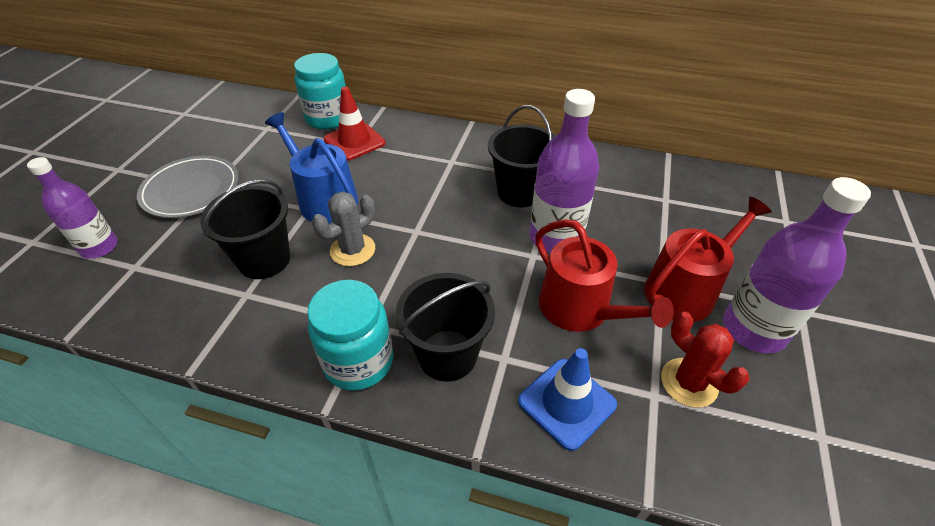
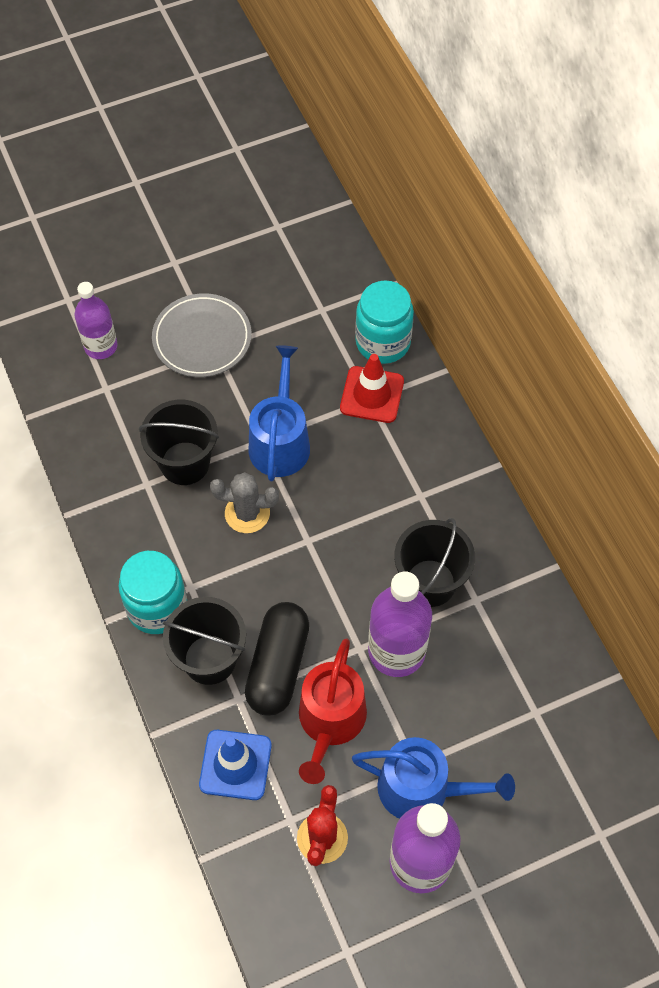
camera: 50 degrees right, 15 degrees up
(500, 312) = (278, 666): none -> black capsule
(686, 289) = (423, 789): red watering can -> blue watering can

